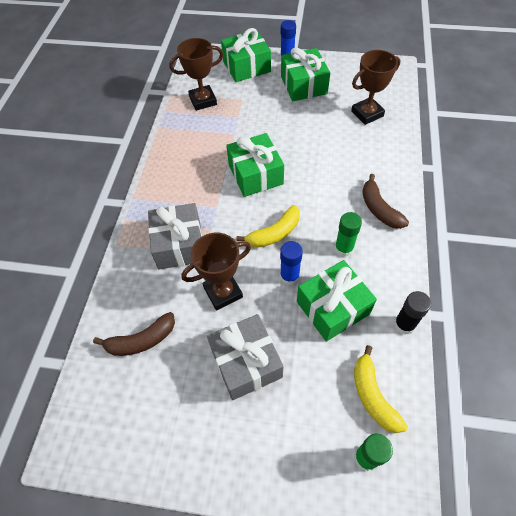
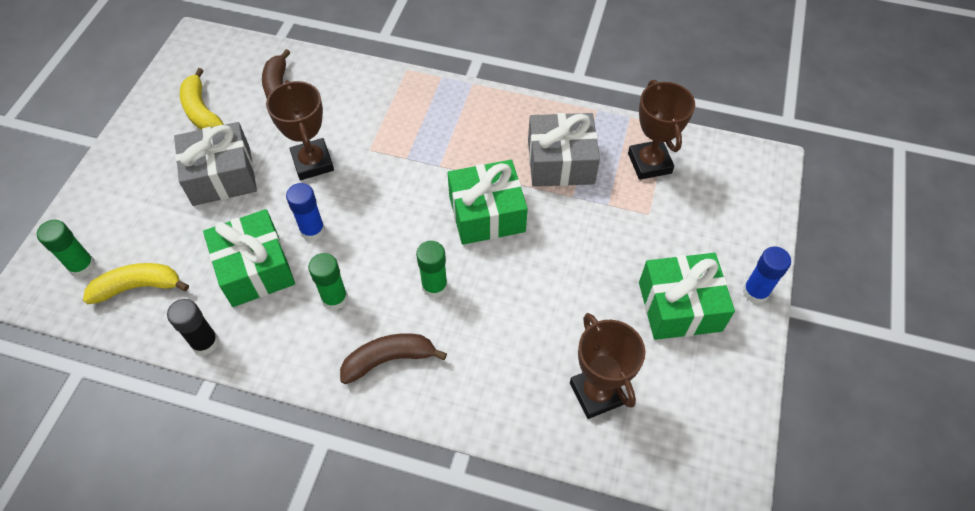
camera: 95 degrees right, 0 degrees up
(179, 245) = (390, 126): grey gift -> grey gift (560, 162)
(246, 67) = (733, 228): green gift -> none
(274, 233) = (381, 223): yellow banana -> yellow banana (201, 111)
(319, 194) = (434, 286): none -> green glue stick

